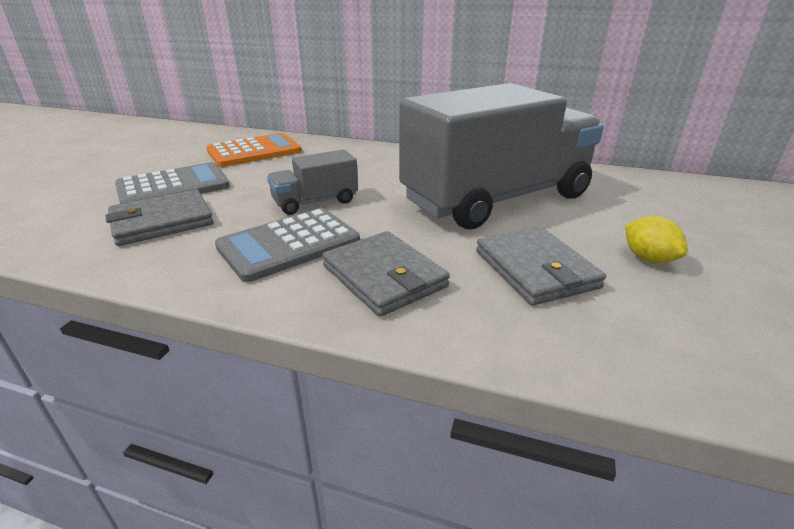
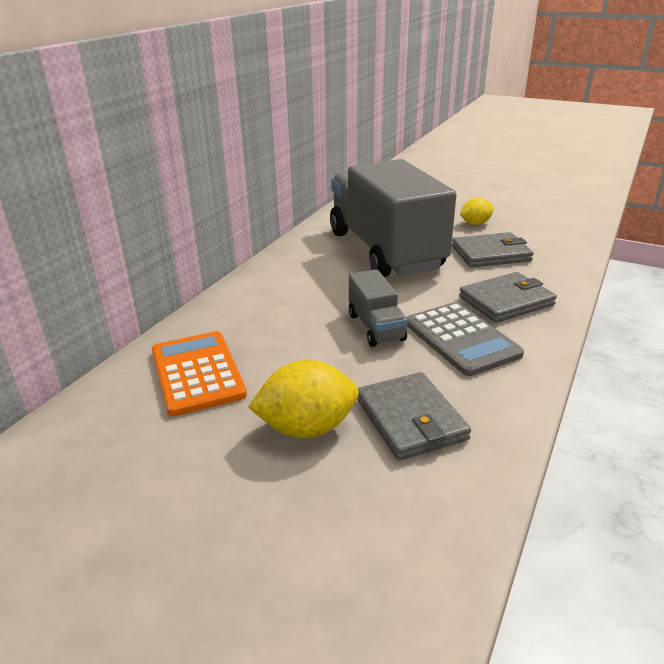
camera: 80 degrees left, 0 degrees up
(173, 186) = (307, 428): grey calculator -> yellow lemon

